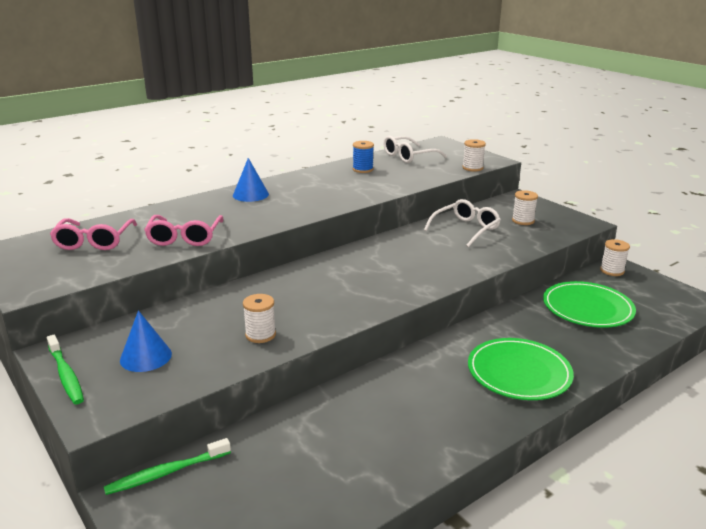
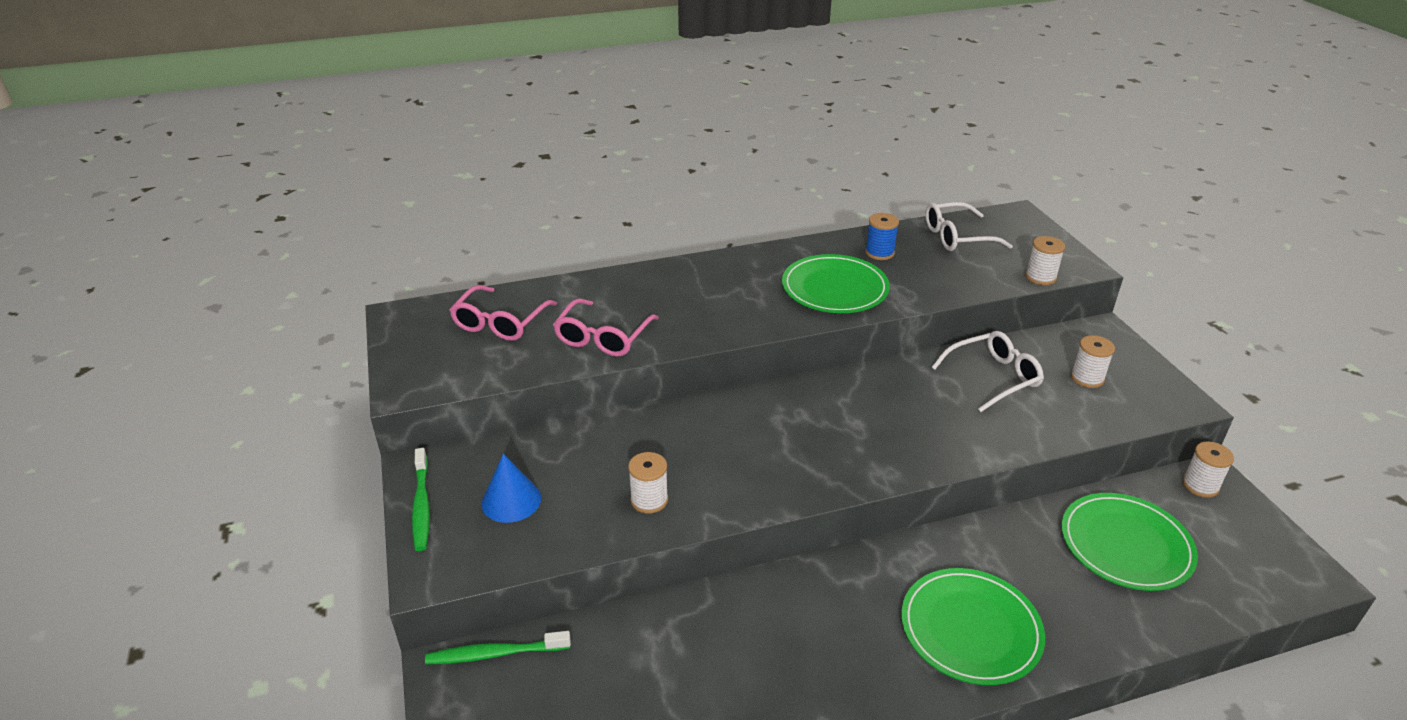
camera: 20 degrees right, 10 degrees up
(250, 194) = (711, 275): blue cone -> none
(343, 190) = (834, 288): none -> green plate

